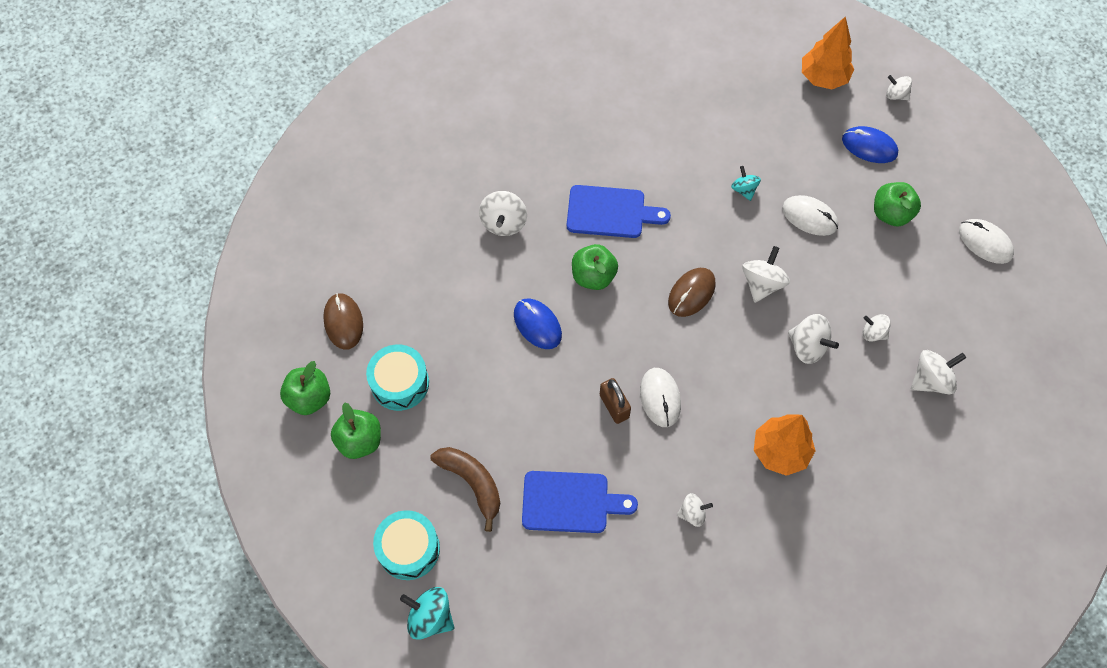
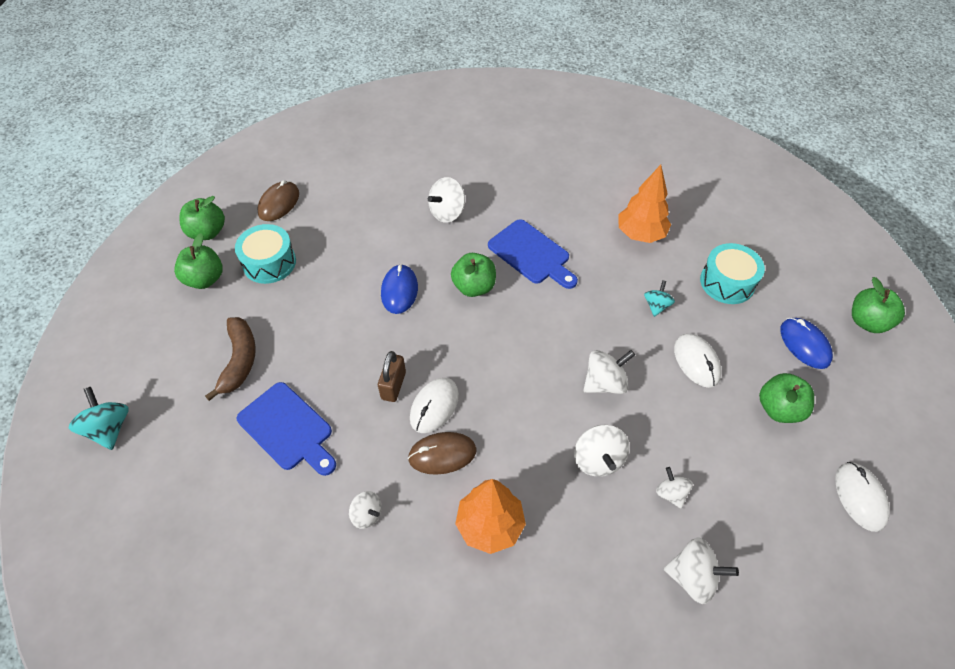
camera: 40 degrees right, 10 degrees down
(409, 549) = (151, 371): turquoise drum -> turquoise drum (727, 282)
(691, 293) = (538, 349): brown mouse -> brown mouse (442, 454)
(823, 78) = (806, 270): orange tree -> orange tree (640, 234)
(896, 95) = (867, 322): white spinning top -> green apple

